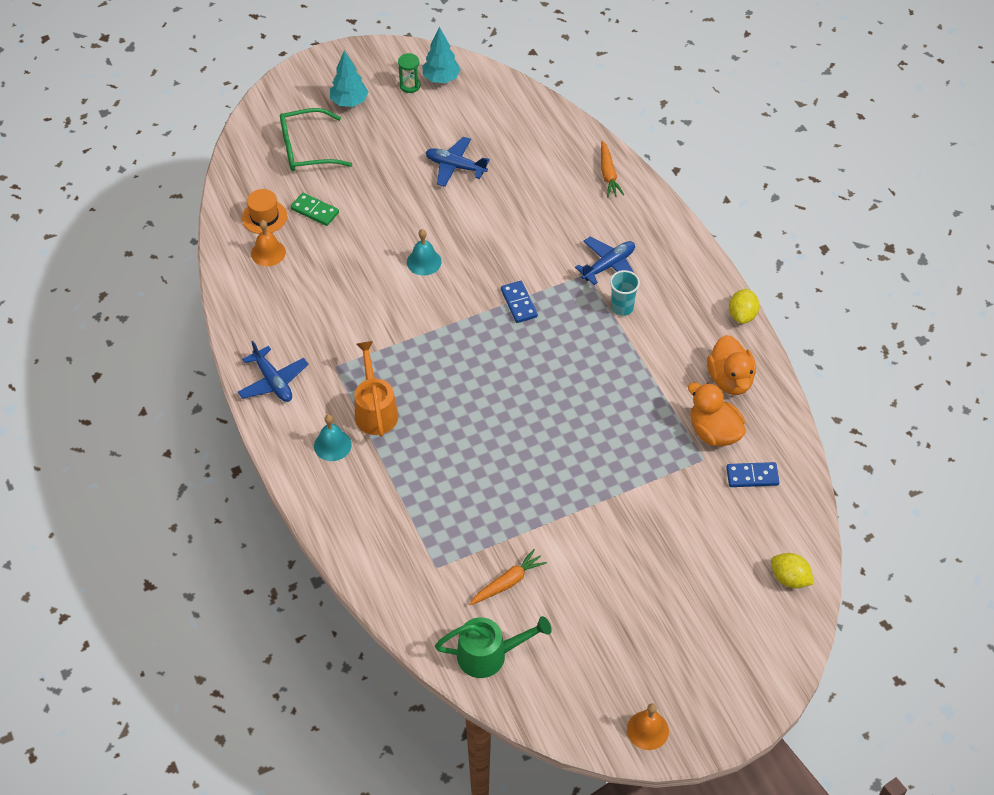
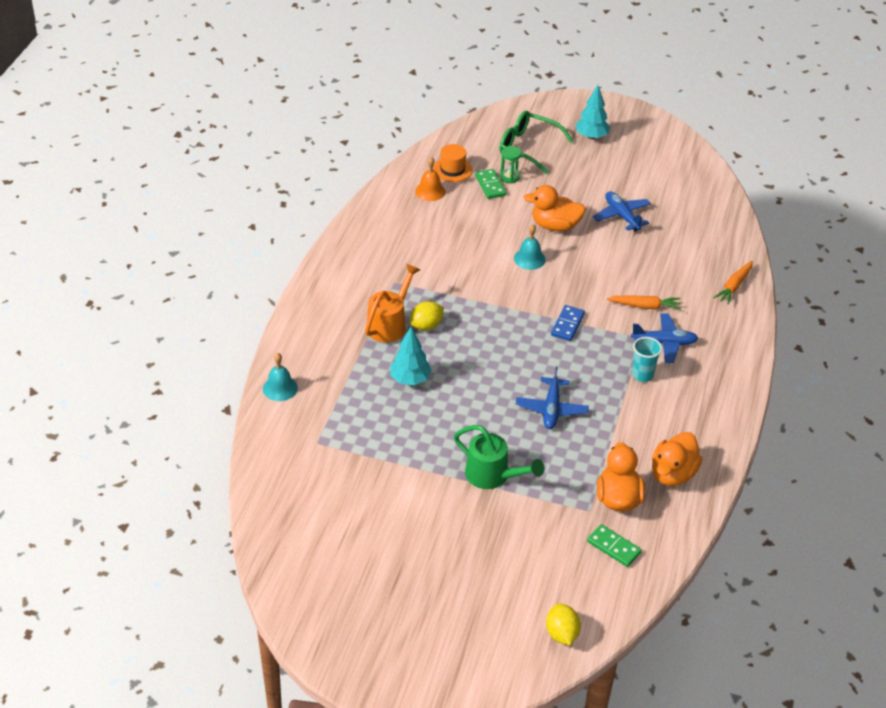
camera: 40 degrees right, 10 degrees down
(273, 381) = (344, 265): blue plane -> blue plane (551, 409)
(332, 445) = (337, 326): turquoise bell -> turquoise bell (280, 388)
(410, 85) = (647, 150): green hourglass -> green hourglass (509, 177)
(411, 214) = (555, 226): none -> orange duck
(441, 78) = (675, 158): turquoise tree -> turquoise tree (410, 379)
(489, 655) = (288, 520): green watering can -> green watering can (493, 476)
(507, 582) = (352, 486): orange carrot -> orange carrot (644, 306)
(647, 730) = (338, 648): orange bell -> none
(742, 315) = (733, 439): yellow lemon -> yellow lemon (426, 326)
(752, 476) = (614, 547): blue domino -> green domino

